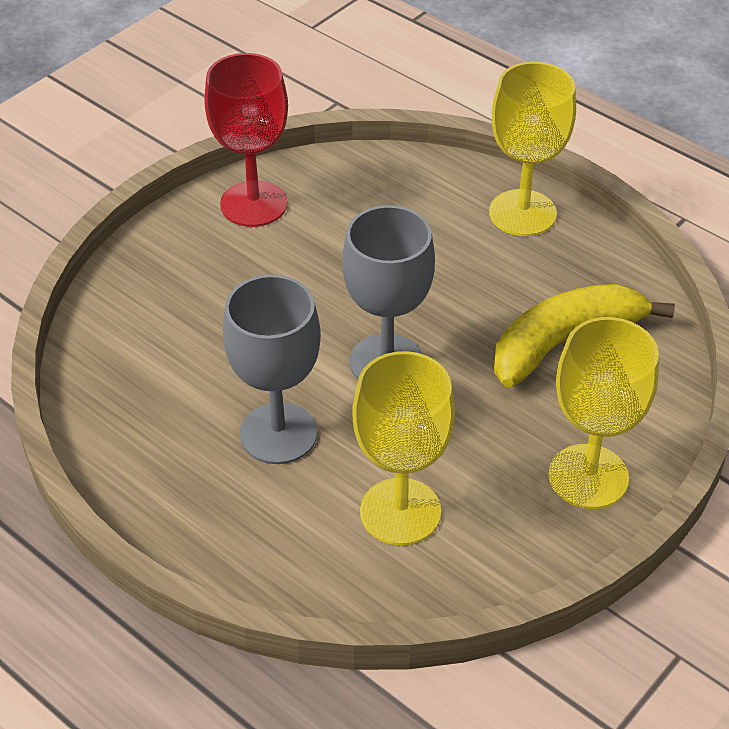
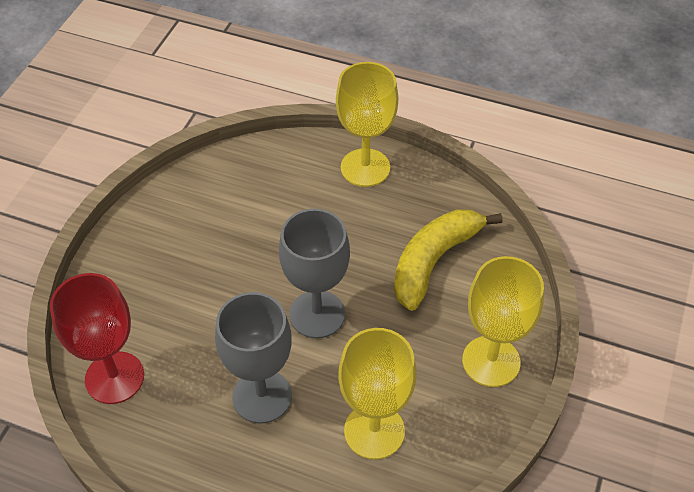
camera: 20 degrees left, 5 degrees up
(253, 204) = (168, 213): red goblet -> red goblet (114, 377)

